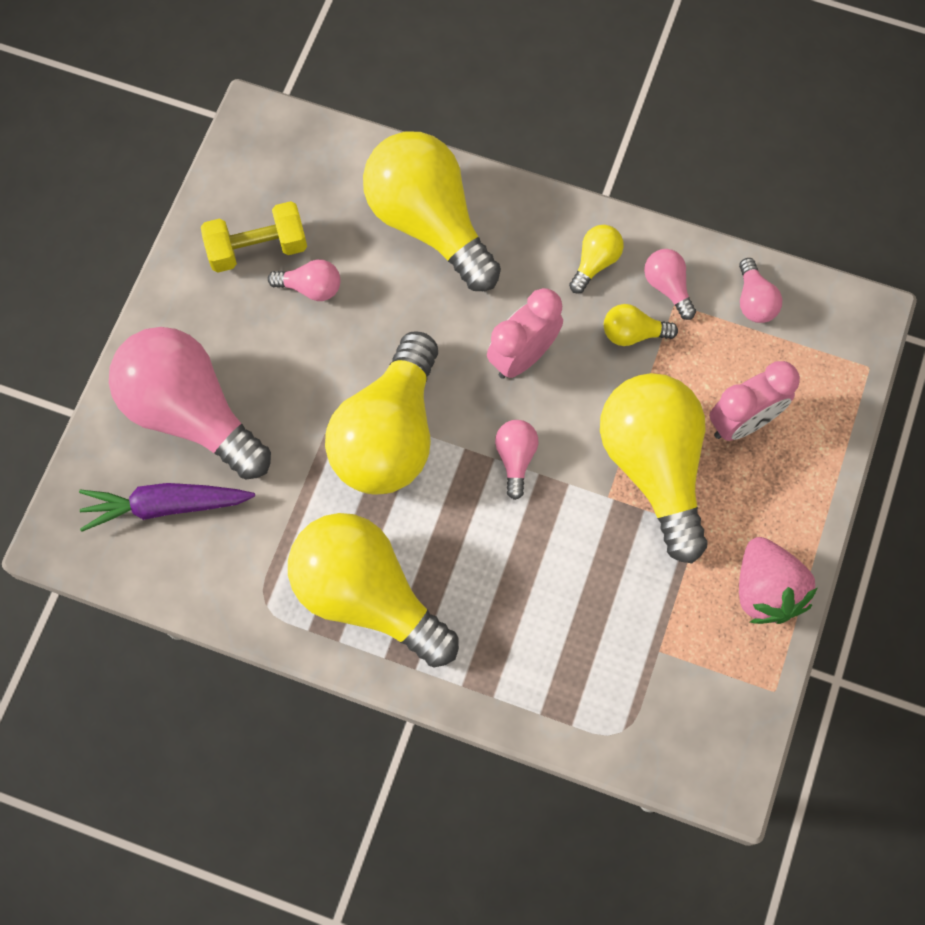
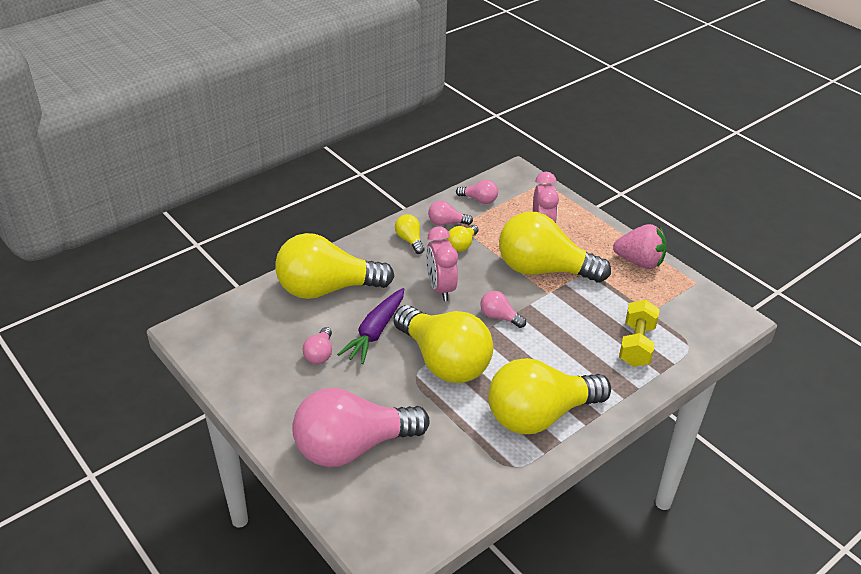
camera: 60 degrees left, 30 degrees down
(166, 506) = (407, 488): purple carrot -> purple carrot (375, 332)
(257, 248) = (271, 366): yellow dumbbell -> yellow dumbbell (636, 345)
(311, 287) = (320, 354): pink light bulb -> pink light bulb turned 150 degrees clockwise

